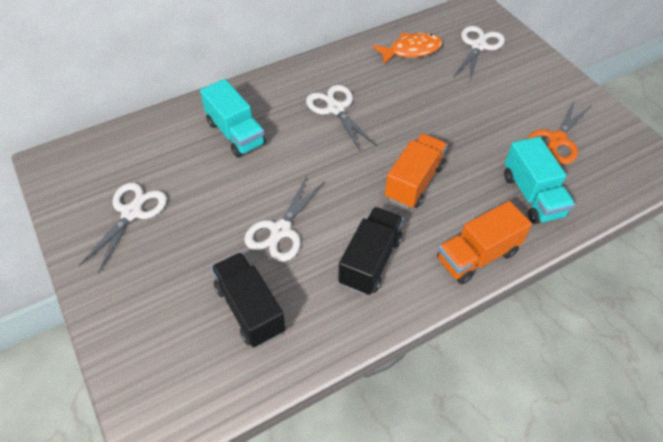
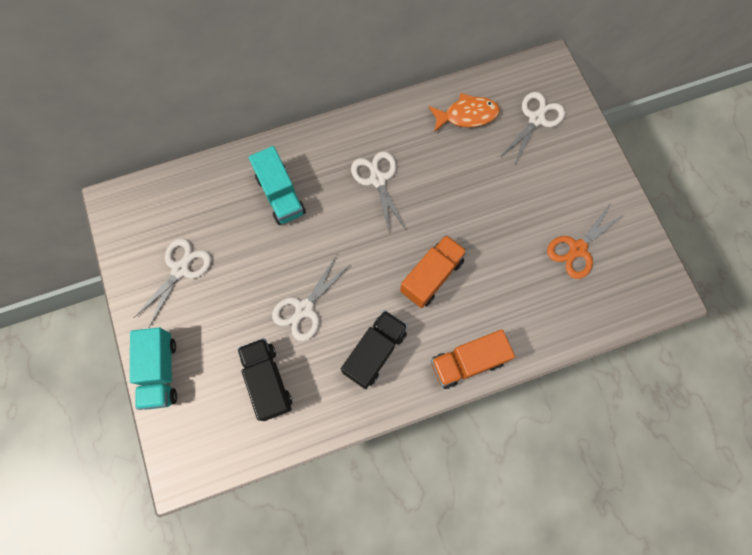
camera: 10 degrees right, 20 degrees up
(532, 195) = (534, 308): turquoise truck -> turquoise truck (160, 371)

